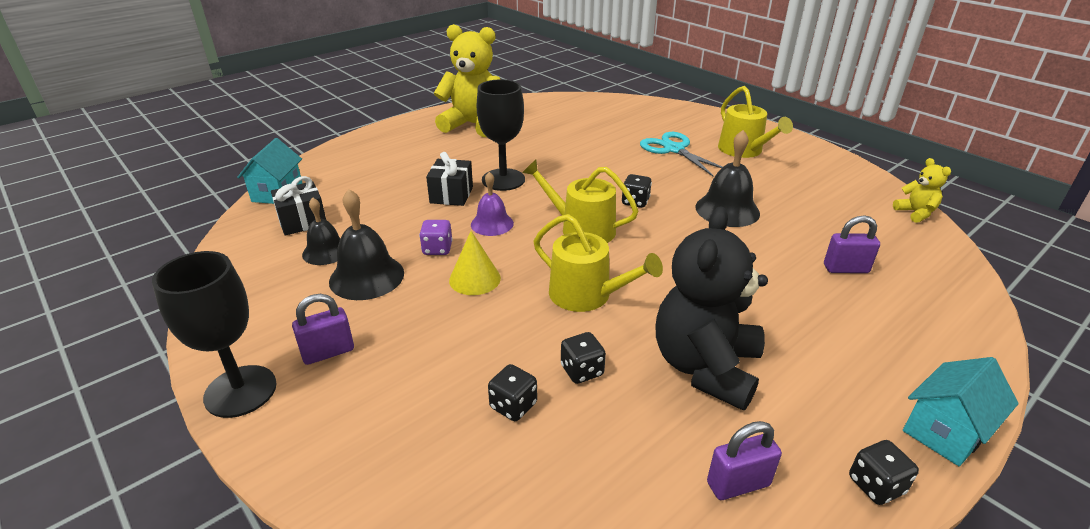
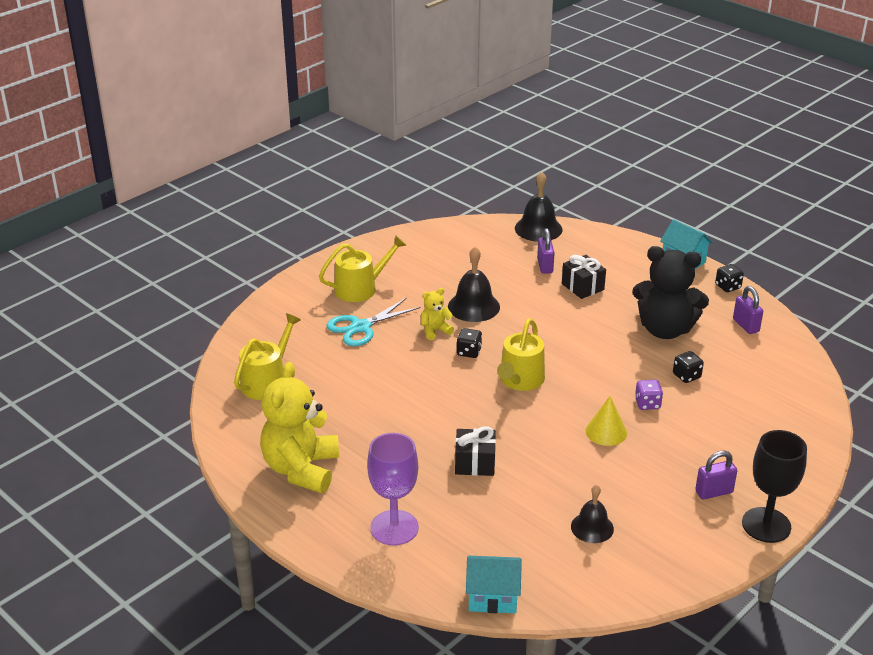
camera: 95 degrees left, 0 degrees up
(302, 221) = (546, 558): black gift -> black gift (582, 287)
(328, 352) = (714, 492): purple padlock -> purple padlock turned 75 degrees counterclockwise
(367, 277) = (621, 492): black bell -> black bell (538, 229)
(386, 157) = (394, 528): none -> purple goblet
(437, 249) = (570, 458): purple dice -> purple dice (647, 404)
(492, 224) = (522, 431): purple bell -> none
(503, 180) = (438, 432): black goblet -> none
(513, 406) = (726, 401): black dice -> none
(587, 295) = (609, 376): yellow watering can -> yellow watering can (267, 381)
(915, 213) = (463, 226): yellow teddy bear -> yellow teddy bear (435, 330)

